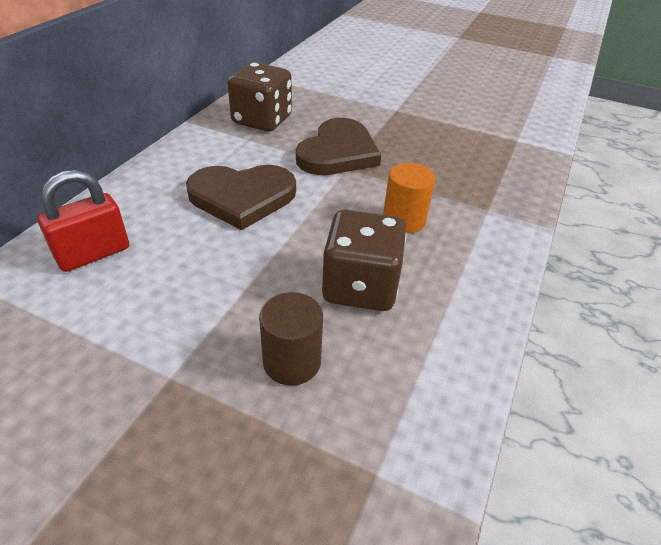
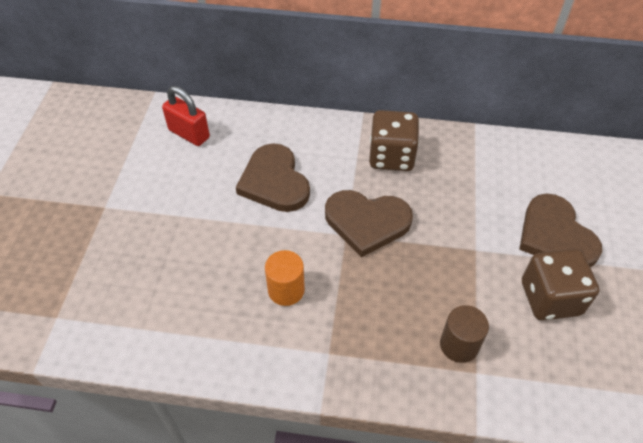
camera: 75 degrees right, 10 degrees up
(292, 362) = (124, 257): brown cylinder -> brown cylinder (459, 345)
(360, 287) = (198, 277): brown dice -> brown dice (550, 298)
(397, 77) = (555, 235): none -> brown heart

